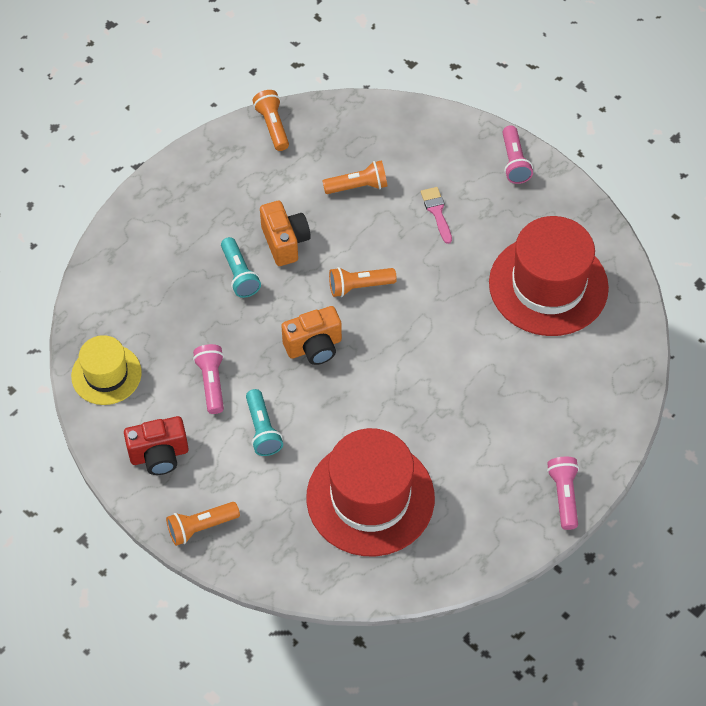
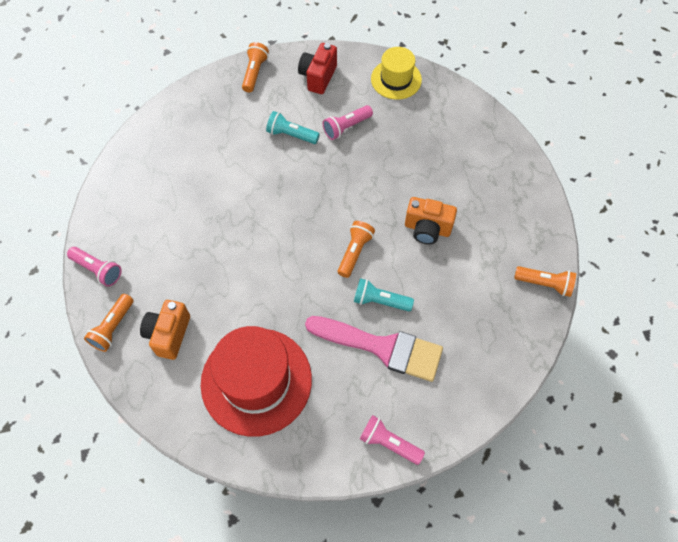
camera: 125 degrees right, 5 degrees up
(212, 383) = (346, 127): pink flashlight -> pink flashlight turned 120 degrees clockwise
(239, 274) = (419, 187): turquoise flashlight -> turquoise flashlight (380, 301)
(314, 347) = (328, 196): orange camera -> orange camera (169, 334)
(358, 186) = (445, 307): orange flashlight -> orange flashlight (113, 327)
(370, 498) = (197, 163): red hat -> none
(437, 212) = (381, 347): pink brush -> pink brush, size x2.21

